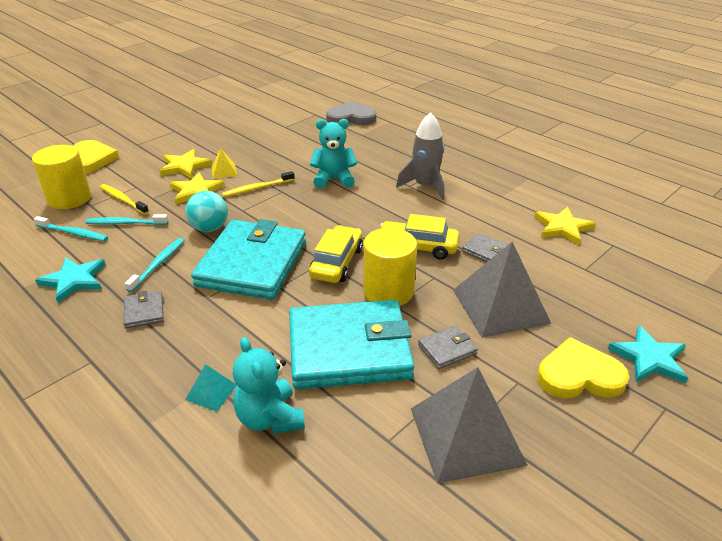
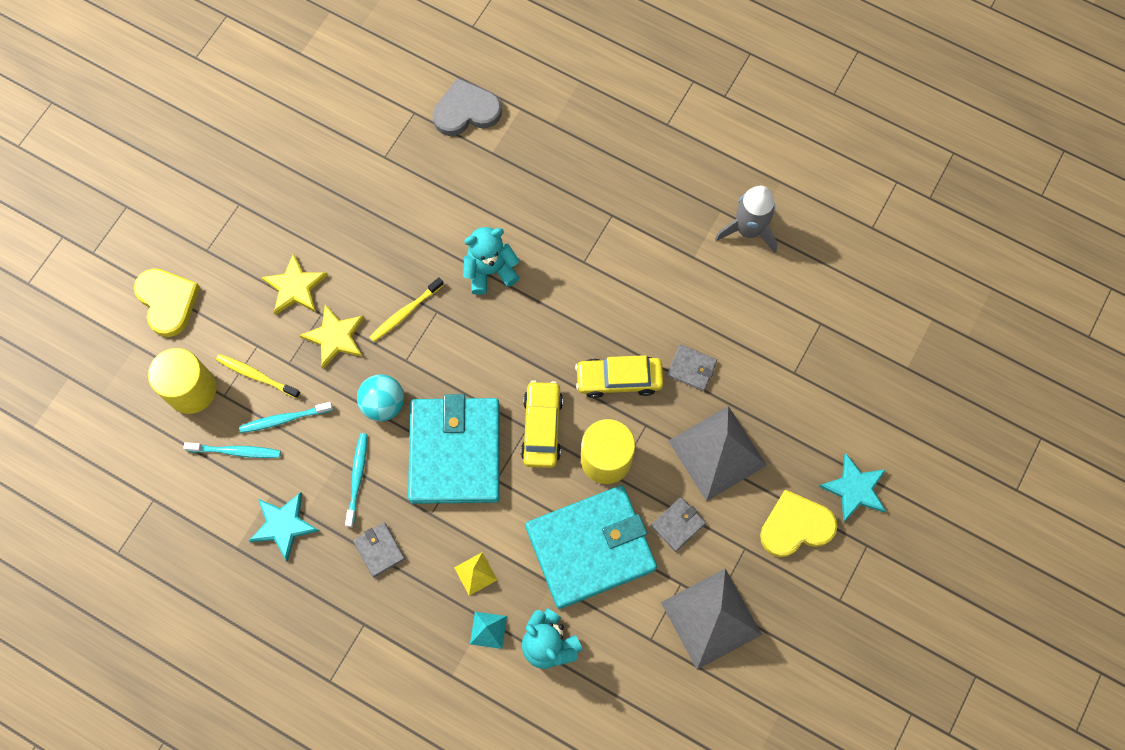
camera: 15 degrees left, 35 degrees up
(224, 171) = (349, 286): yellow pyramid -> yellow pyramid (475, 573)
(425, 186) = (602, 259): grey rocket -> grey rocket (748, 230)
(562, 227) = (766, 304): yellow star -> none

